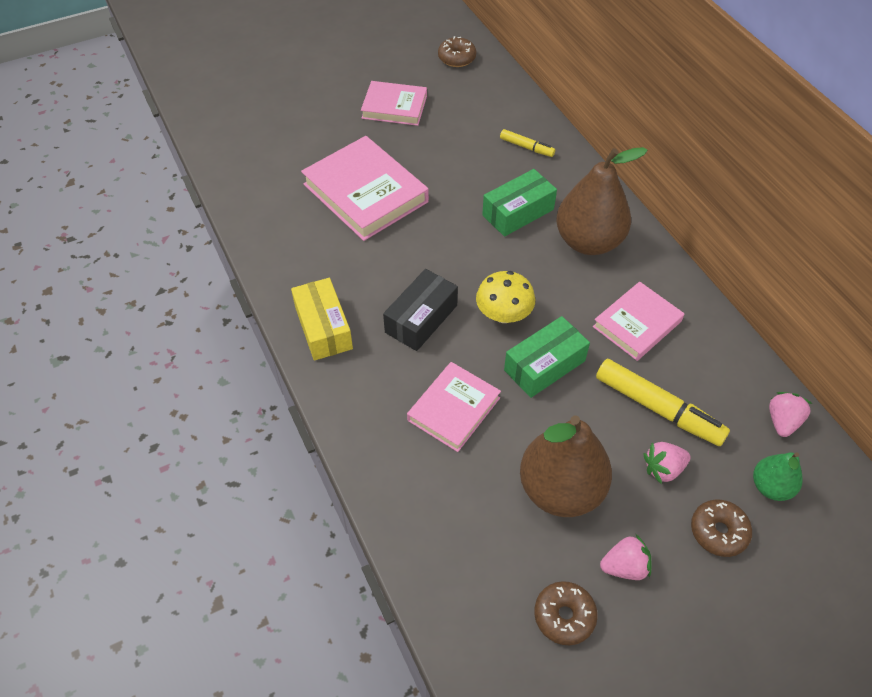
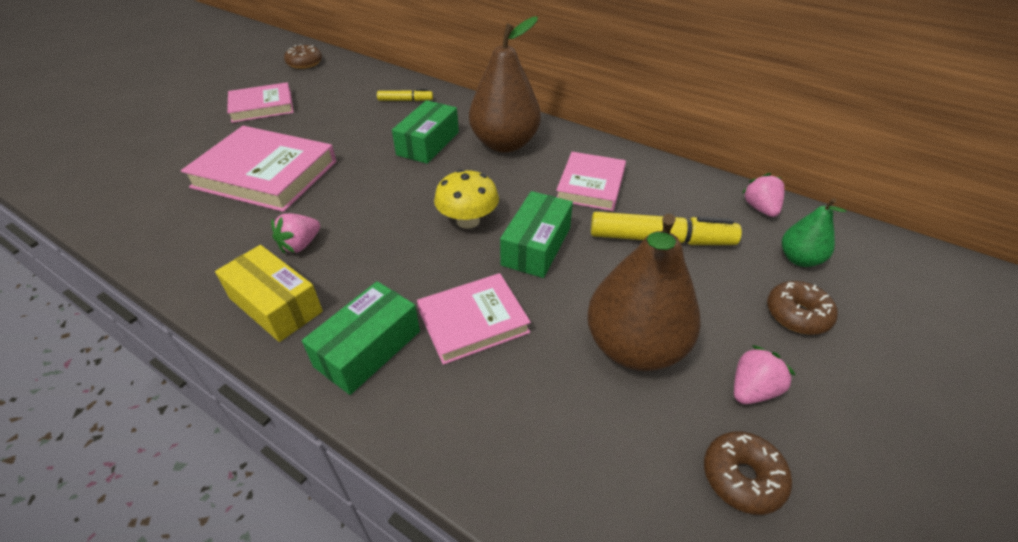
camera: 30 degrees left, 10 degrees down
(369, 394) = (368, 348): none -> green box
(421, 319) = (386, 254): black box -> none
(454, 409) = (473, 321): pink book -> pink book turned 60 degrees clockwise
(663, 469) = (707, 284): pink strawberry -> pink strawberry (300, 245)

